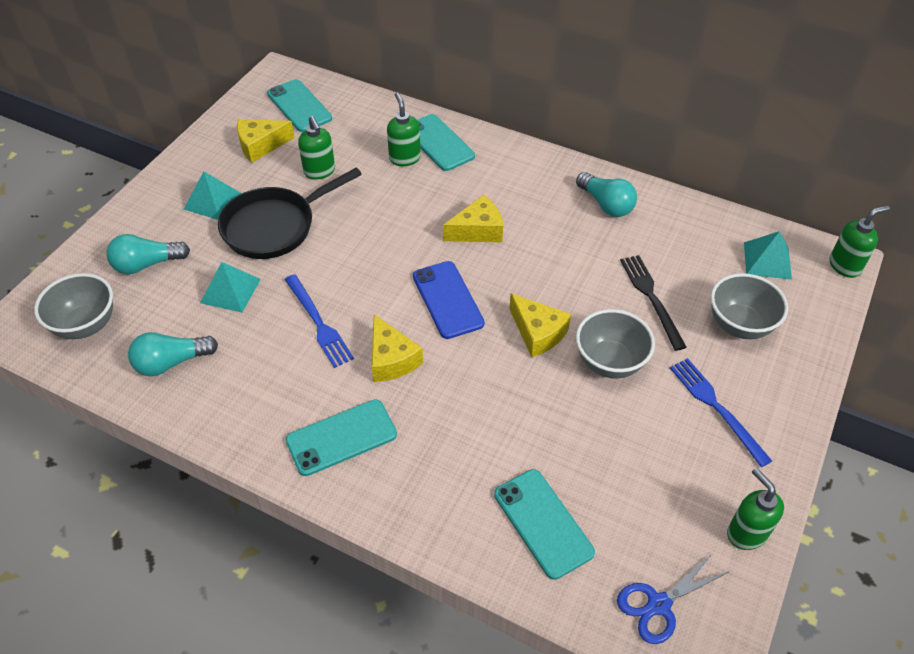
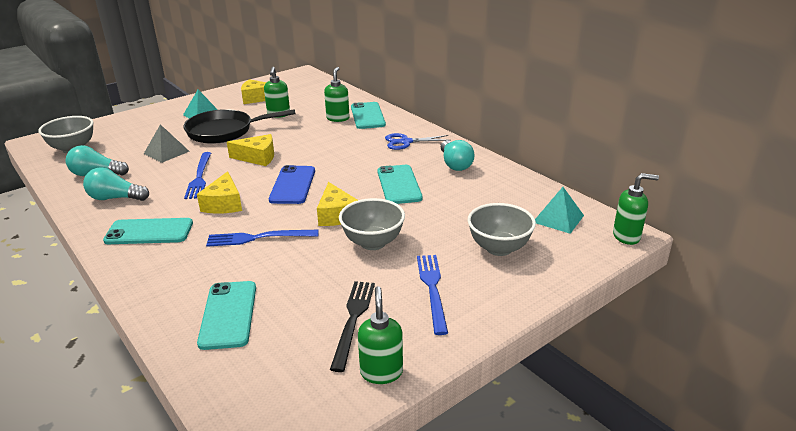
camera: 25 degrees right, 20 degrees down
(147, 264) = (135, 132): turquoise light bulb -> turquoise light bulb (115, 198)
(230, 291) = (166, 152): turquoise pyramid -> grey pyramid
(299, 106) = (298, 87): turquoise phone -> turquoise phone (399, 185)
(478, 230) = (349, 158): yellow cheese -> yellow cheese (257, 157)
(480, 400) = (258, 238): none -> blue fork
(651, 298) = (441, 217): black fork -> black fork (353, 320)
(659, 604) = (262, 392): blue scissors -> blue scissors (406, 142)

